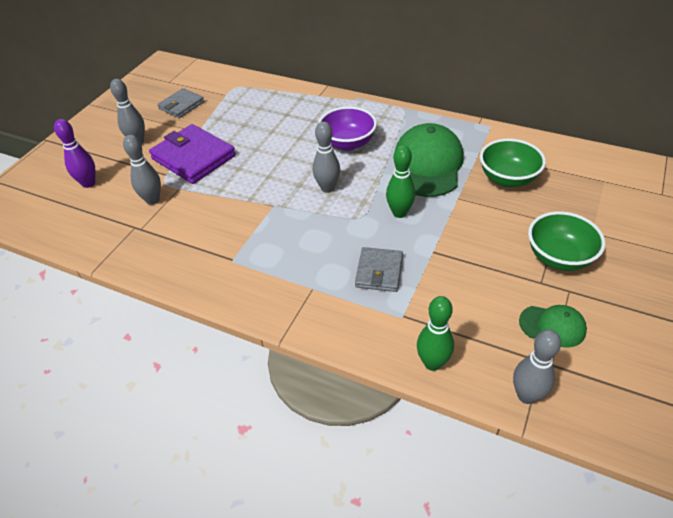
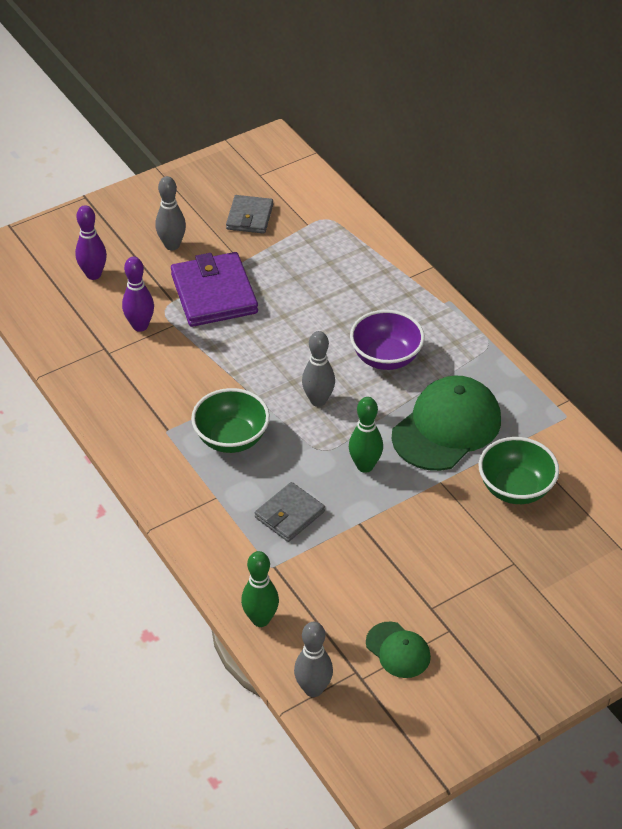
camera: 30 degrees right, 0 degrees up
(152, 200) = (140, 326): grey bowling pin -> purple bowling pin
(181, 105) = (249, 217): grey wallet -> grey wallet turned 60 degrees counterclockwise
(558, 257) = (475, 595): green bowl -> green bowl (231, 438)

